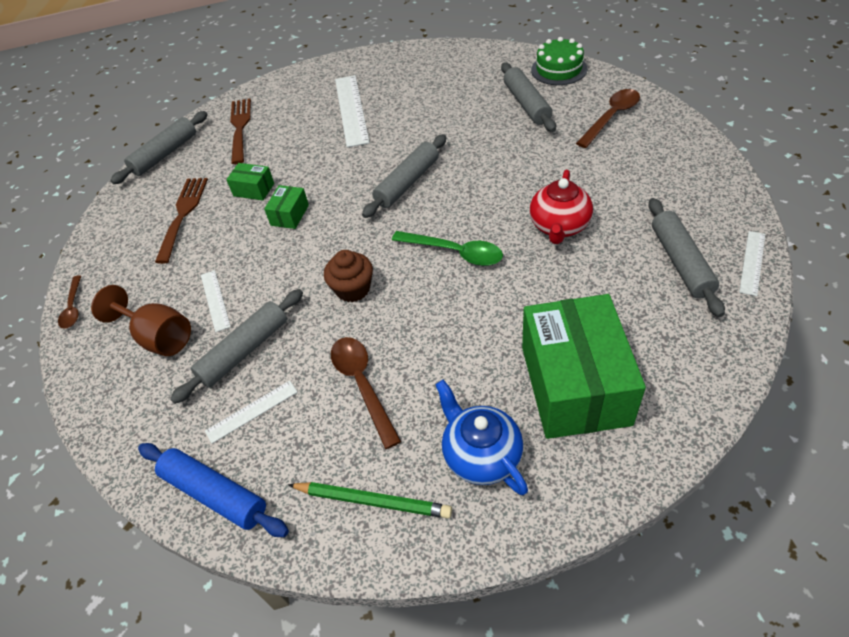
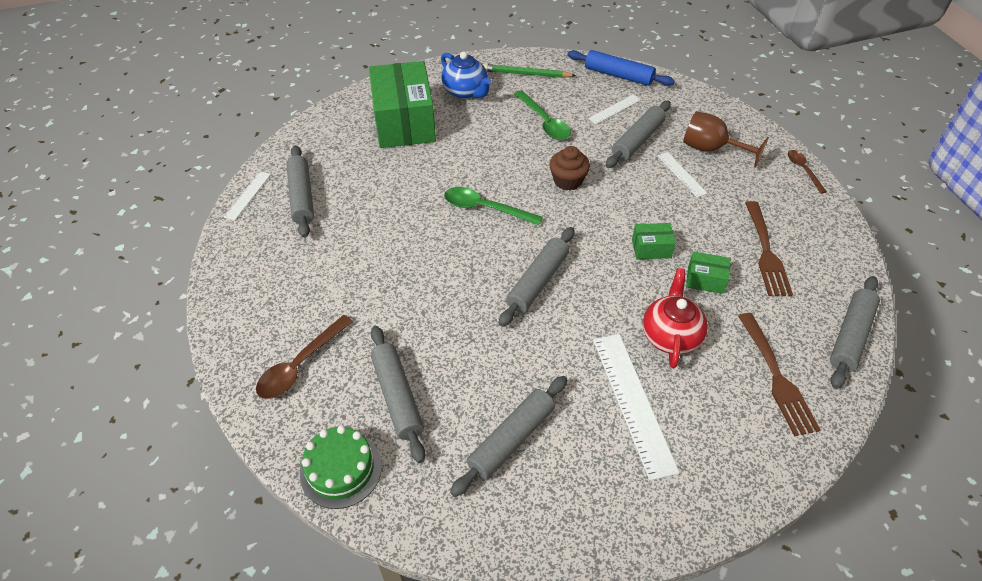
camera: 170 degrees right, 0 degrees up
(289, 215) = (651, 248): green box -> green box turned 75 degrees clockwise
(363, 385) = (544, 122): brown spoon -> green spoon
(442, 88) = (511, 439): none -> grey rolling pin
(559, 226) = (391, 229): red teapot -> red teapot (670, 335)

